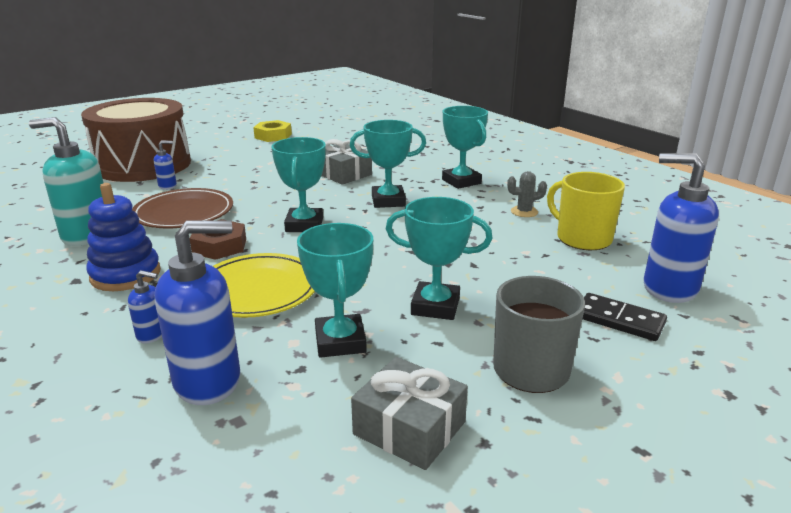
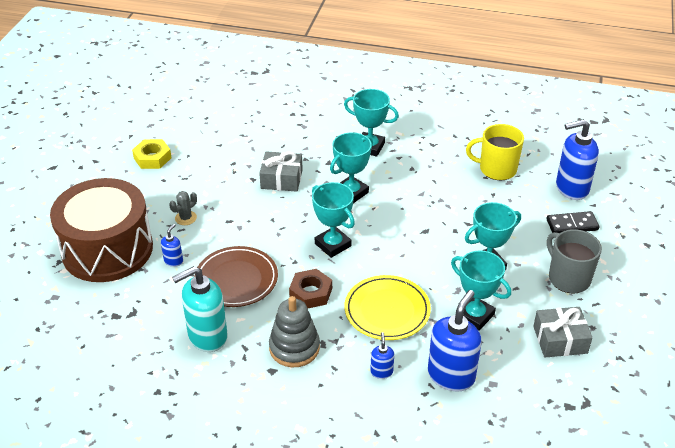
camera: 40 degrees left, 15 degrees up
(125, 275) = (294, 348): blue stacking toy -> grey stacking toy
(152, 334) = (381, 372): blue soap dispenser -> blue soap dispenser turned 60 degrees counterclockwise
(524, 212) = (442, 160): grey cactus -> grey cactus (185, 218)

